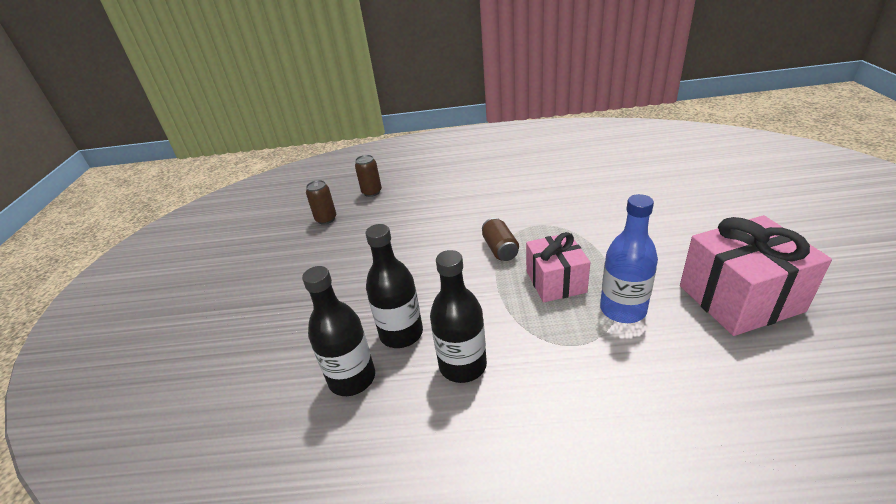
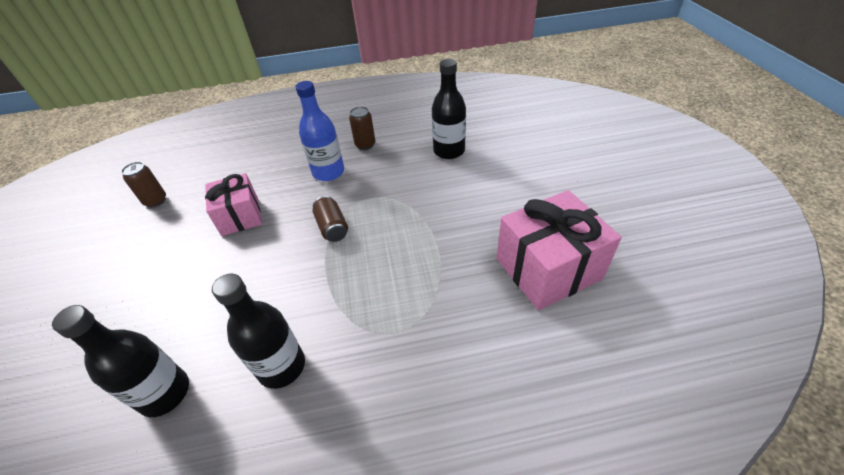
camera: 10 degrees left, 10 degrees up
(372, 192) = (208, 166): brown can -> brown can (365, 145)
(401, 333) = (222, 334): black bottle -> black bottle (449, 151)
(555, 281) = (382, 261): pink gift -> pink gift (240, 216)
(623, 309) = (442, 289): blue bottle -> blue bottle (328, 172)

